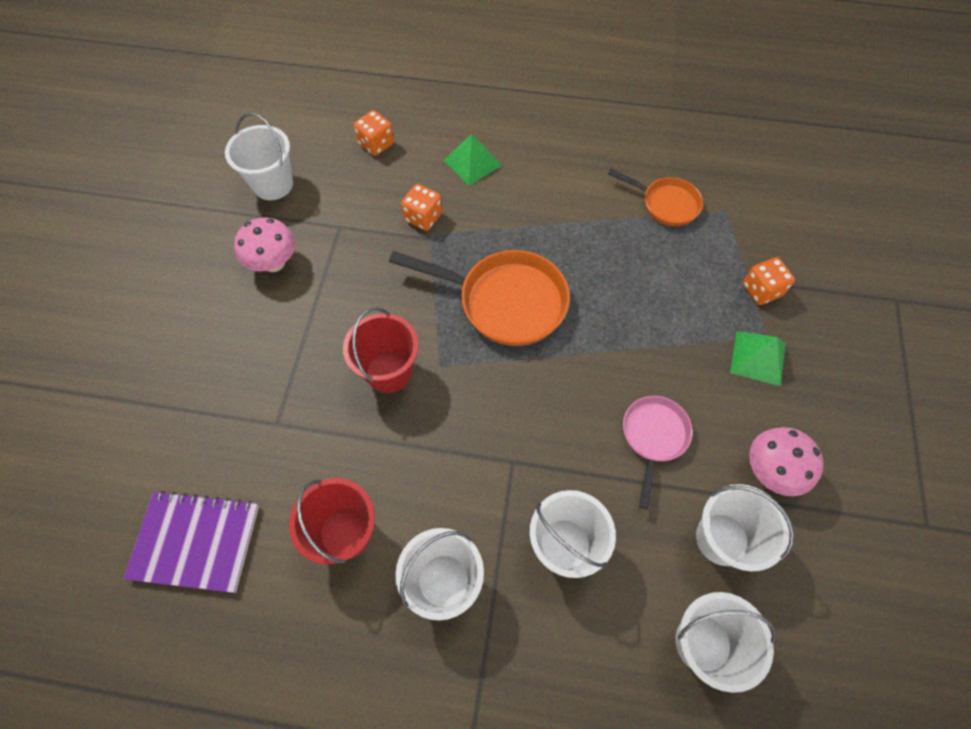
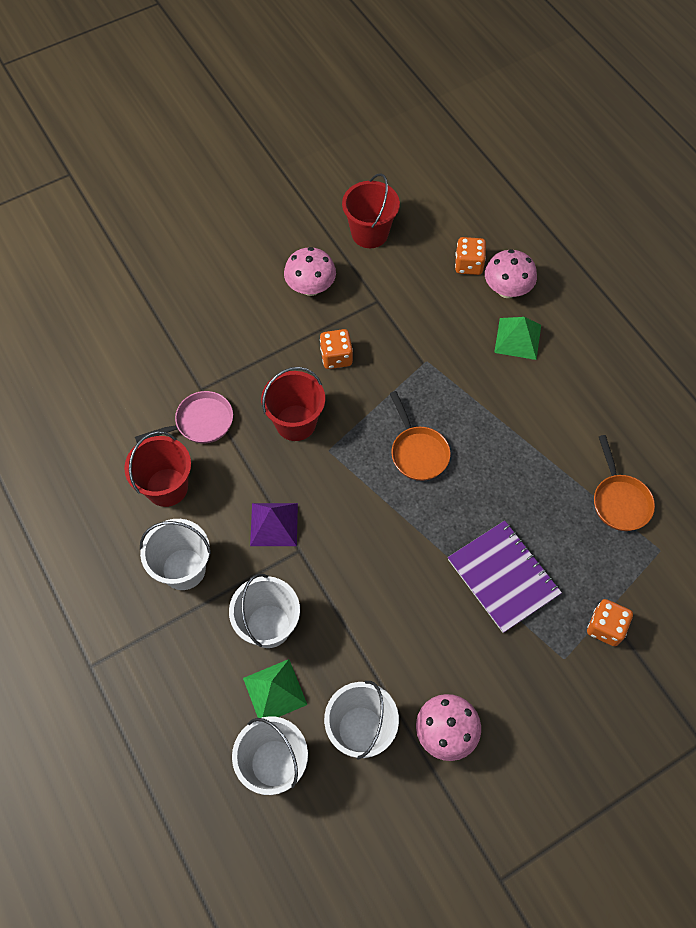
camera: 50 degrees right, 0 degrees up
(195, 541) = (94, 410): purple notebook -> purple notebook (503, 577)
(273, 184) = (369, 233): white bucket -> red bucket
(423, 217) = (436, 345): orange dice -> orange dice (336, 357)
(424, 138) = (506, 290): none -> pink mushroom
(469, 464) = (274, 524): none -> purple pyramid
(504, 301) = (418, 452): orange pan -> orange pan, size x0.59
(653, 437) = (399, 630): pink pan -> pink pan (200, 422)
(758, 358) = (537, 663): green pyramid -> green pyramid (274, 691)

